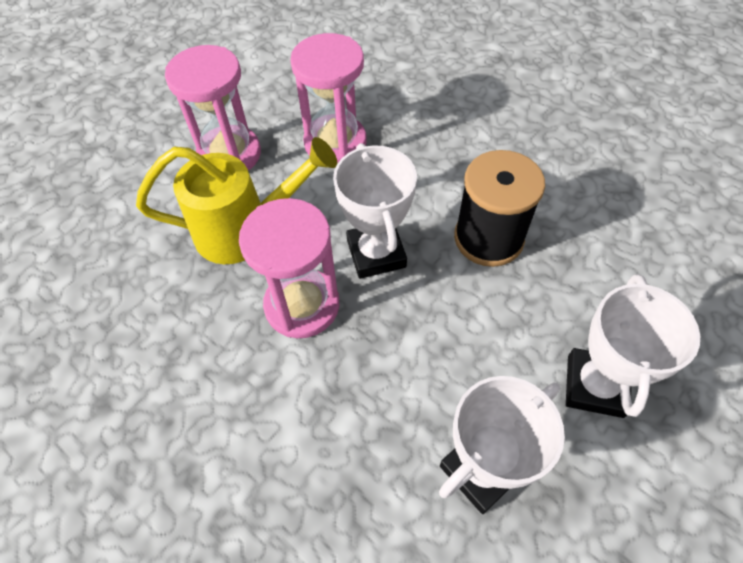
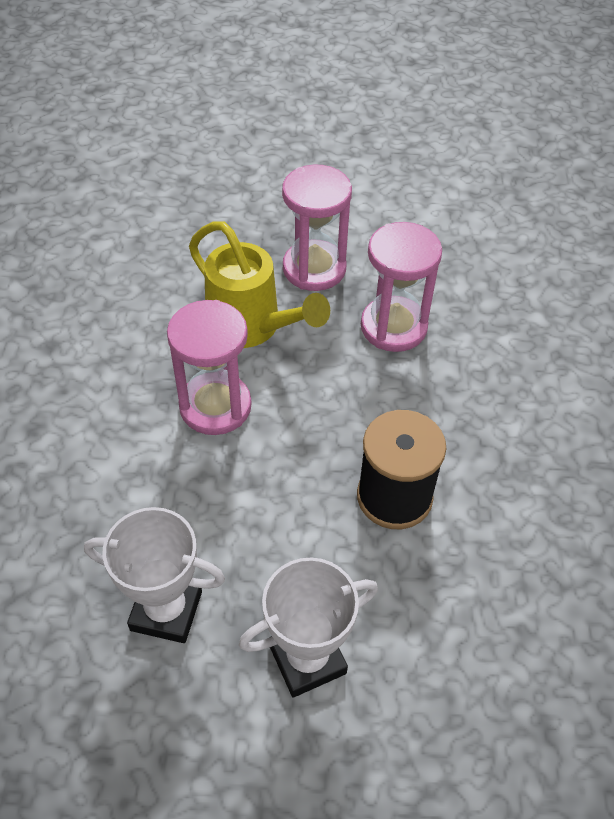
camera: 50 degrees right, 5 degrees down
(376, 253) = (305, 425): white trophy -> none

